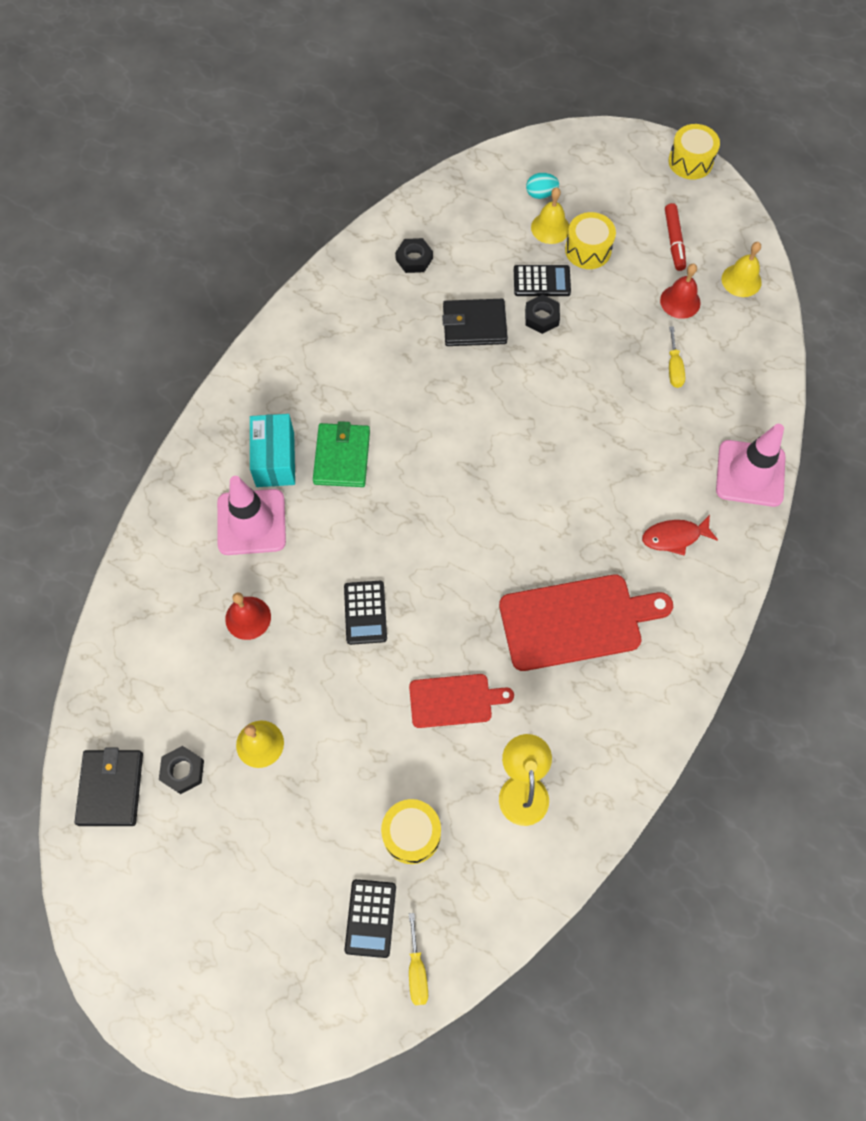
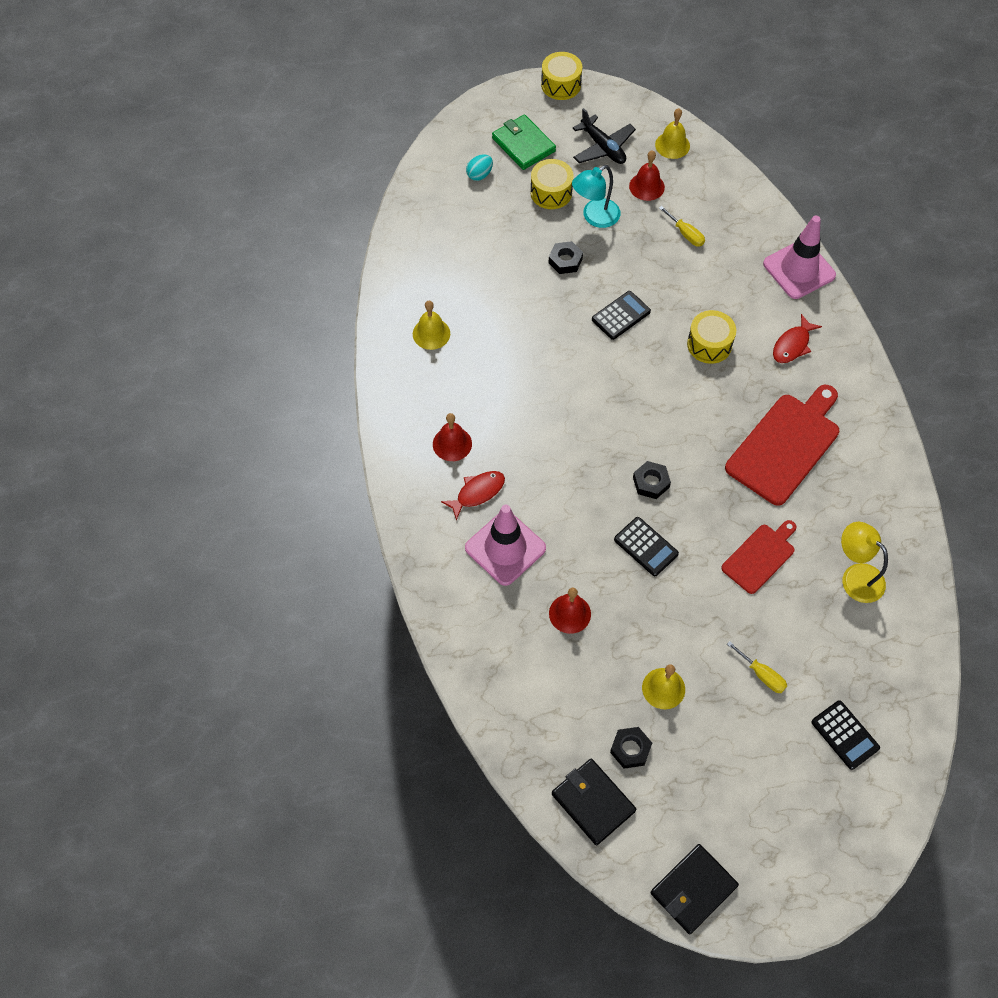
camera: 40 degrees left, 5 degrees down
(275, 459) = (477, 493): turquoise box -> red fish
(295, 404) = (452, 444): none -> red bell
(342, 457) = (523, 456): green wallet -> green wallet (523, 145)
(411, 834) = (817, 662): yellow drum -> yellow drum (709, 344)
(414, 259) = (434, 281): black nut -> black nut (651, 482)
(417, 970) = (904, 741): yellow screwdriver -> yellow screwdriver (762, 675)
(474, 325) = (524, 298): black wallet -> black wallet (693, 889)
(541, 281) = (541, 236): black calculator -> black calculator (621, 316)
(550, 228) = (510, 194): yellow bell -> yellow bell (431, 333)
(605, 297) = (594, 217): none -> turquoise lamp
(674, 241) = (603, 147): red marker -> black plane

